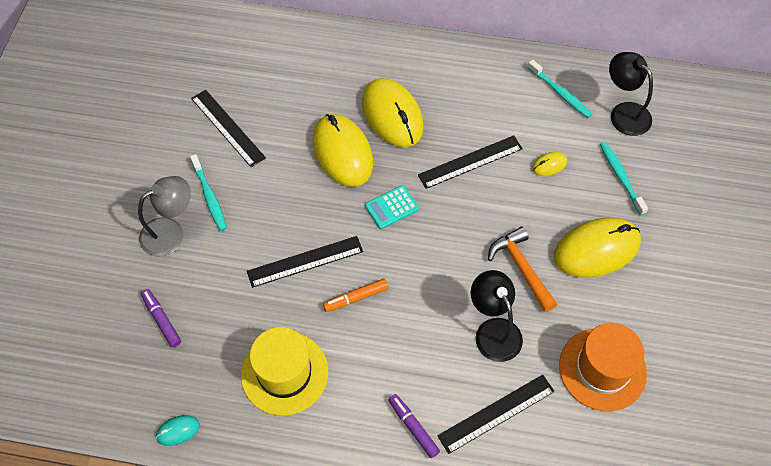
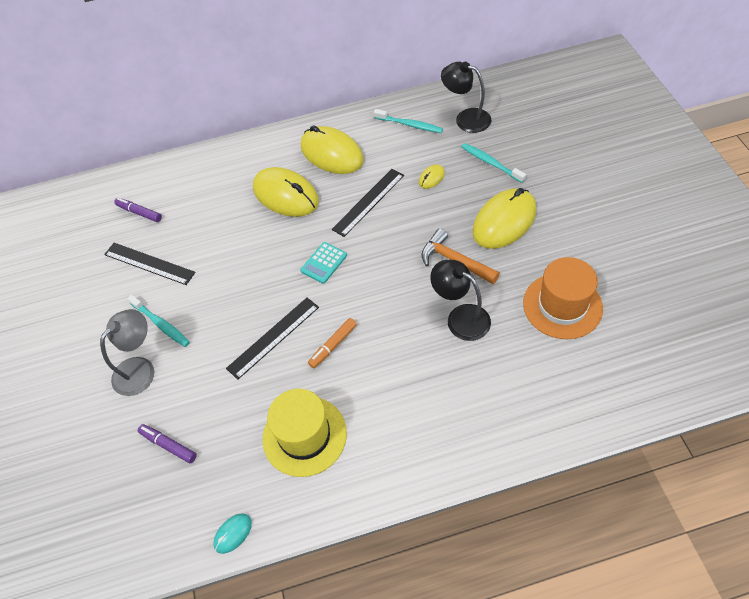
camera: 20 degrees left, 5 degrees down
(342, 152) = (259, 240): yellow mouse -> yellow mouse (331, 154)
(413, 427) = (439, 425): purple marker -> purple marker (139, 212)
(496, 413) = (501, 380): black ruler -> none

